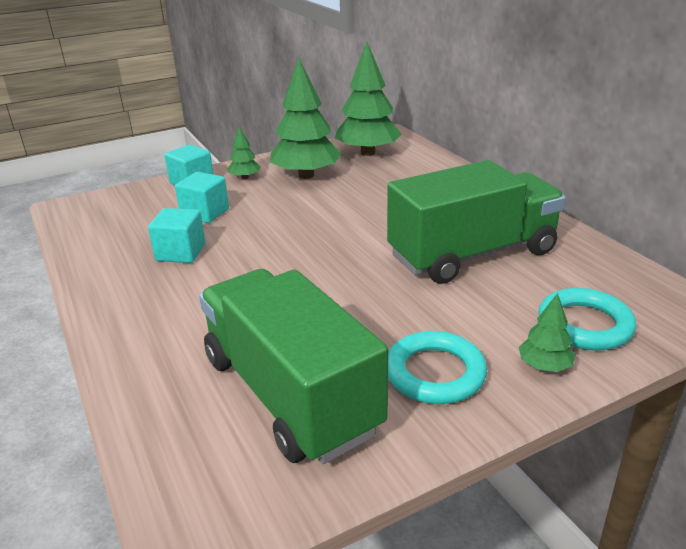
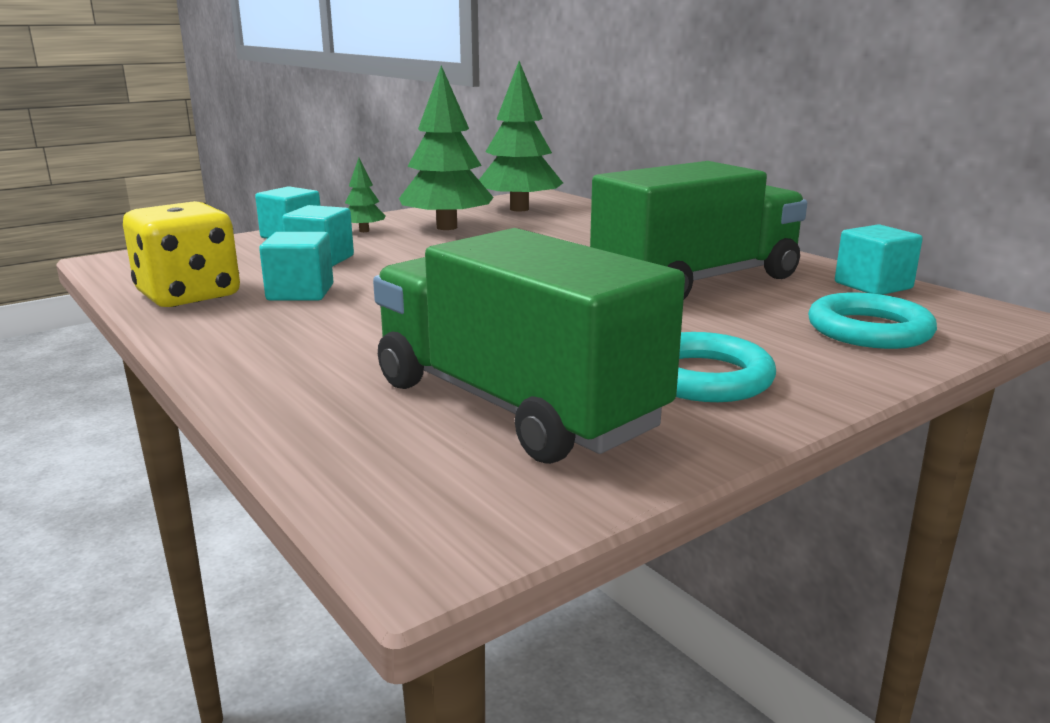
camera: 10 degrees left, 10 degrees down
(105, 252) = (188, 295): none -> yellow dice
(544, 366) = (840, 365): green tree -> none
(611, 267) = (873, 286): none -> turquoise cube

